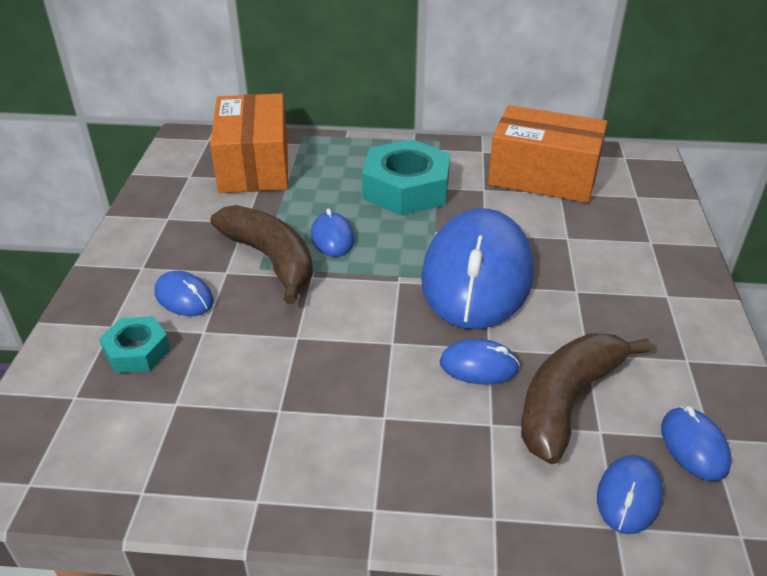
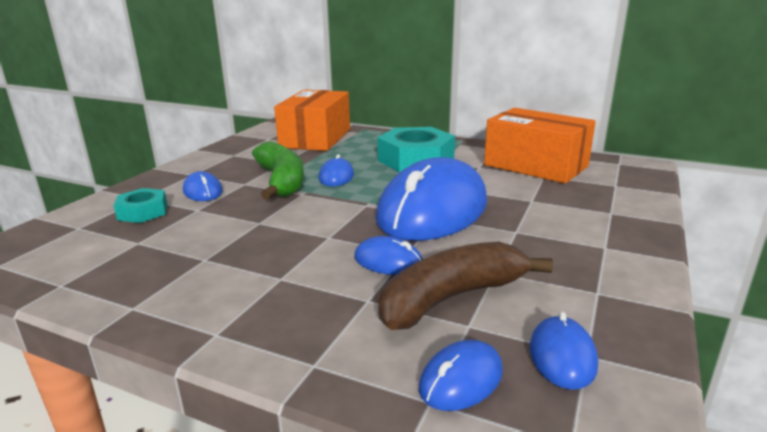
camera: 20 degrees right, 15 degrees down
(270, 259) = (281, 181): brown banana -> green banana

